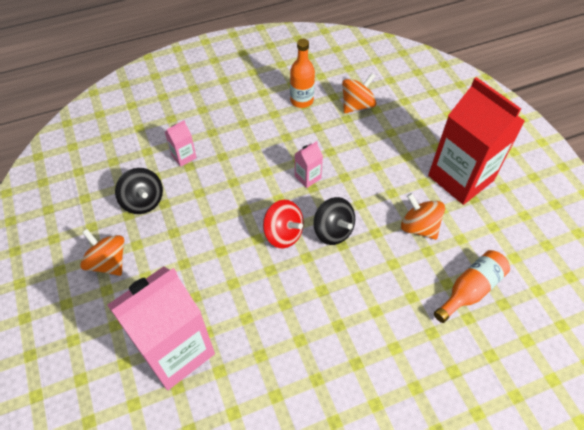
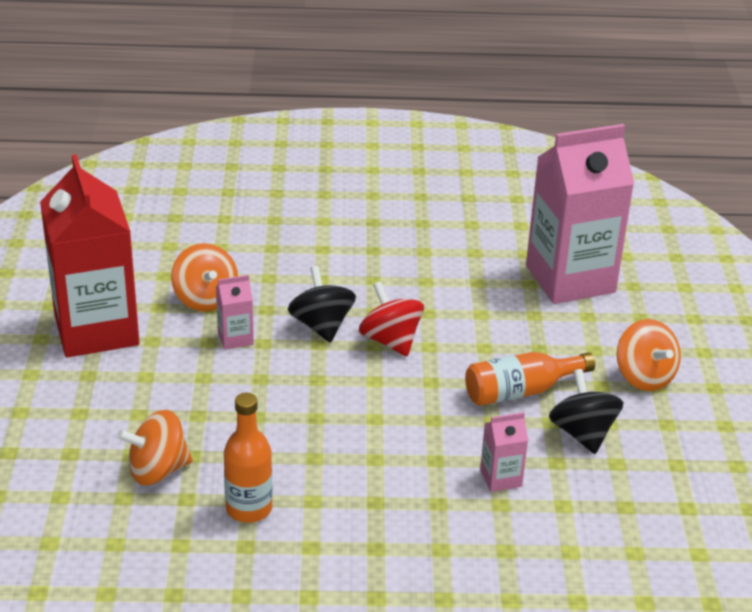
camera: 160 degrees left, 20 degrees down
(307, 177) = (315, 393): pink carton -> pink carton (235, 338)
(470, 290) = (199, 235): orange bottle -> orange bottle (520, 391)

